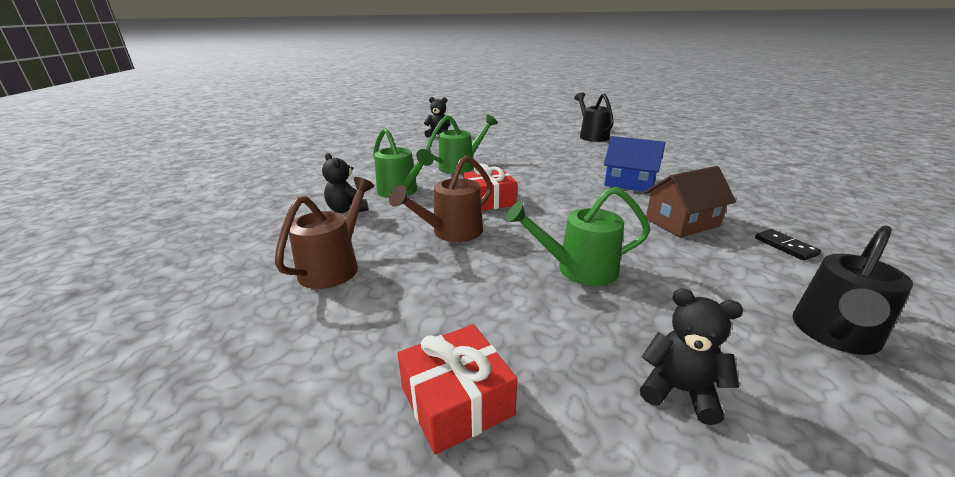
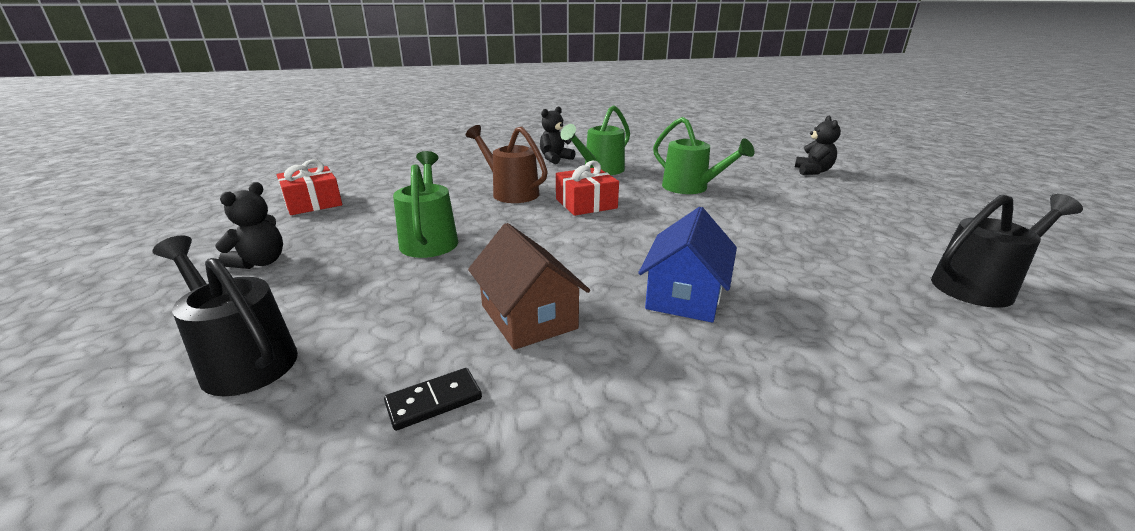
camera: 85 degrees right, 0 degrees up
(335, 266) = (464, 166): brown watering can -> none

